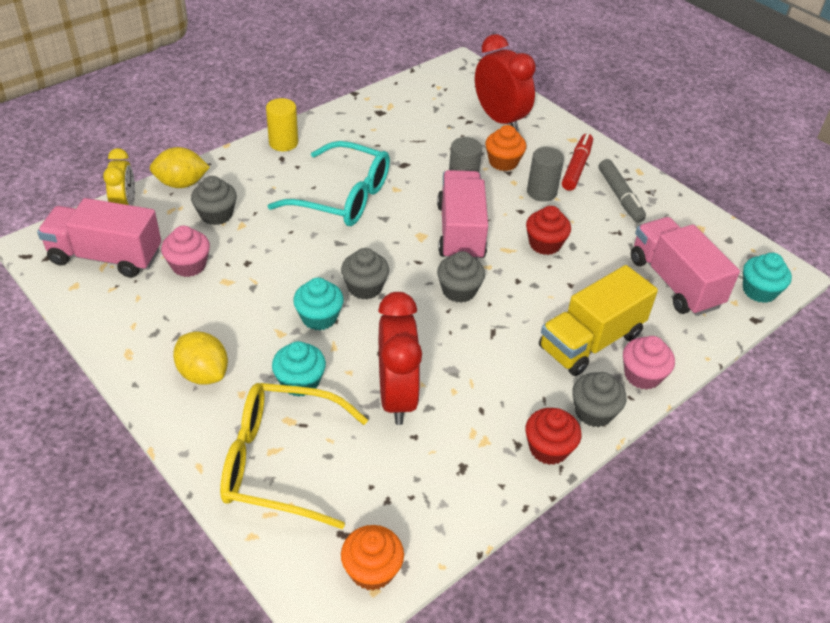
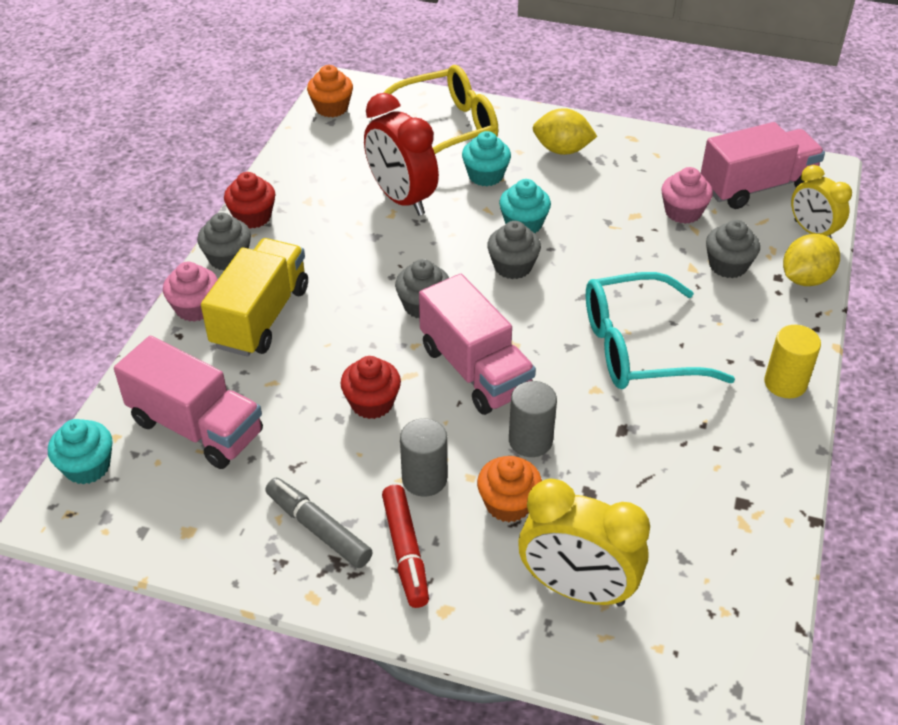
camera: 150 degrees right, 0 degrees up
(499, 120) = (577, 589): red clock -> yellow clock

